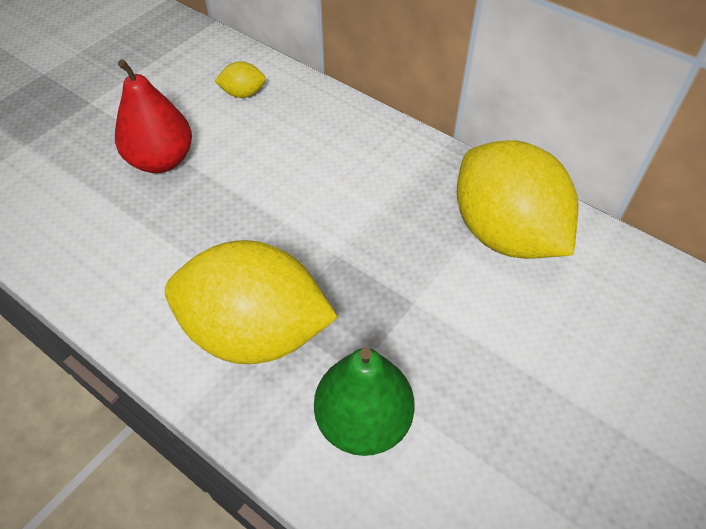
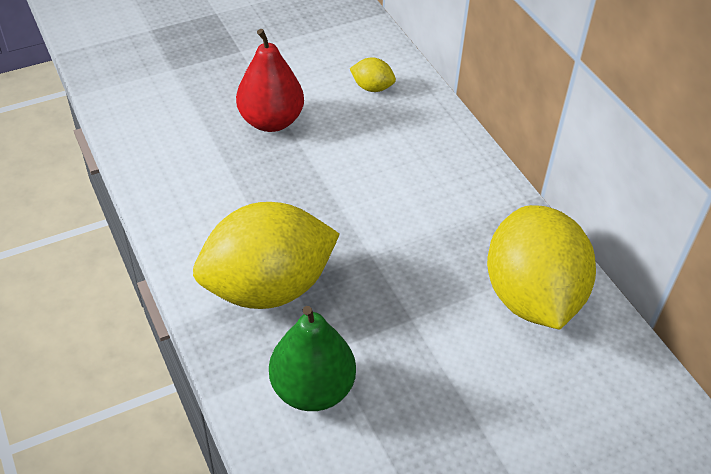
camera: 25 degrees right, 5 degrees down
(255, 333) = (268, 287): yellow lemon -> yellow lemon turned 60 degrees counterclockwise

